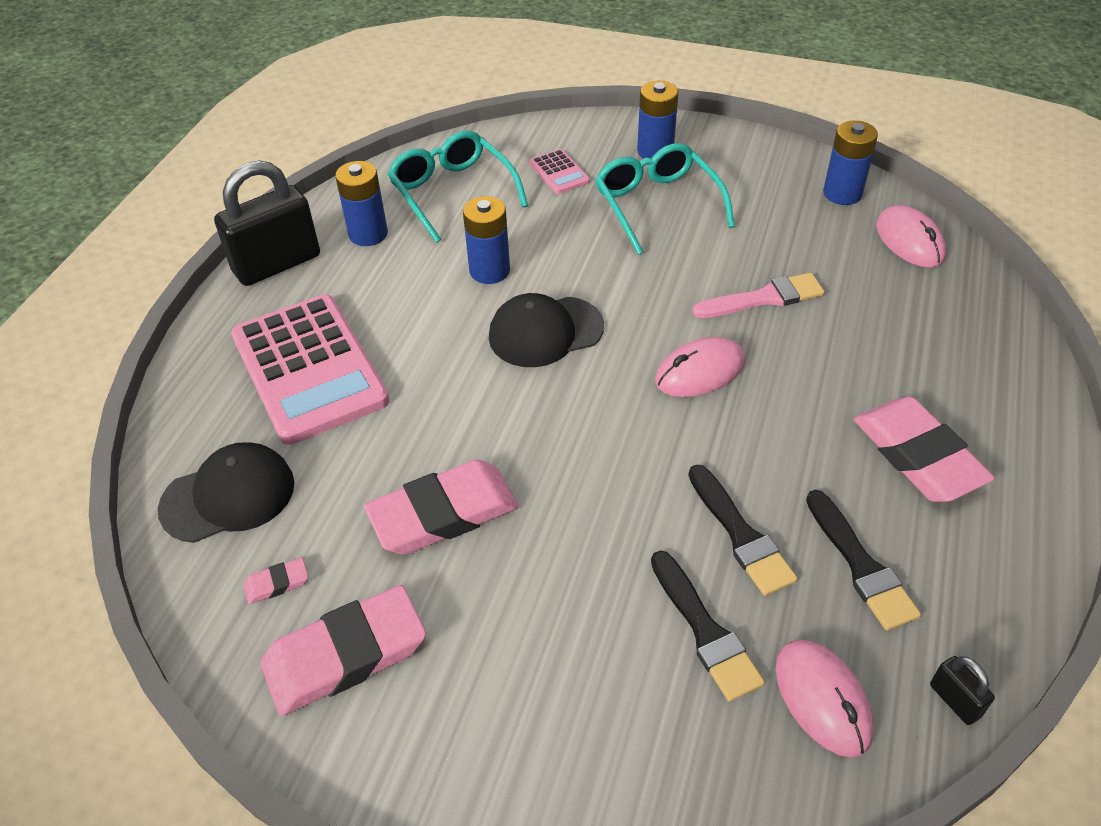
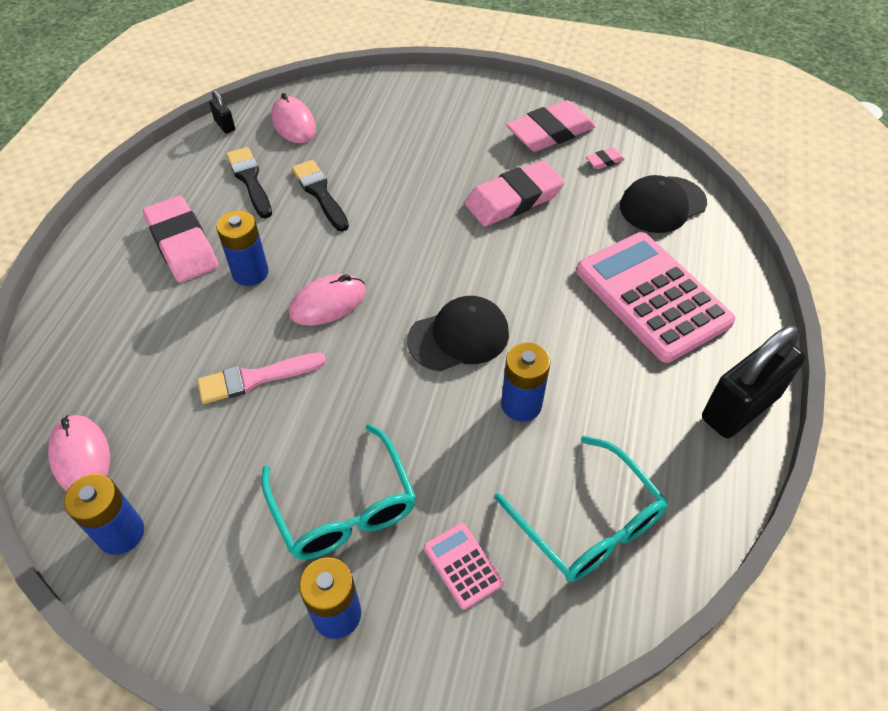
camera: 175 degrees right, 5 degrees up
(368, 234) = (663, 452): blue battery -> blue battery (250, 273)
(705, 631) = (350, 148): black brush -> none

